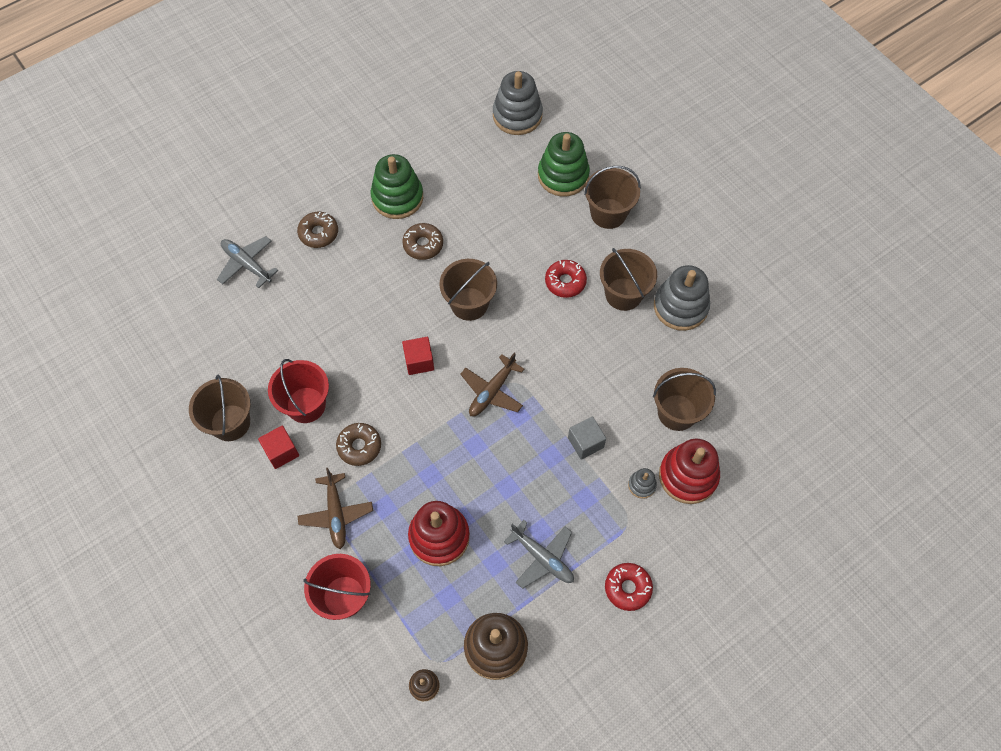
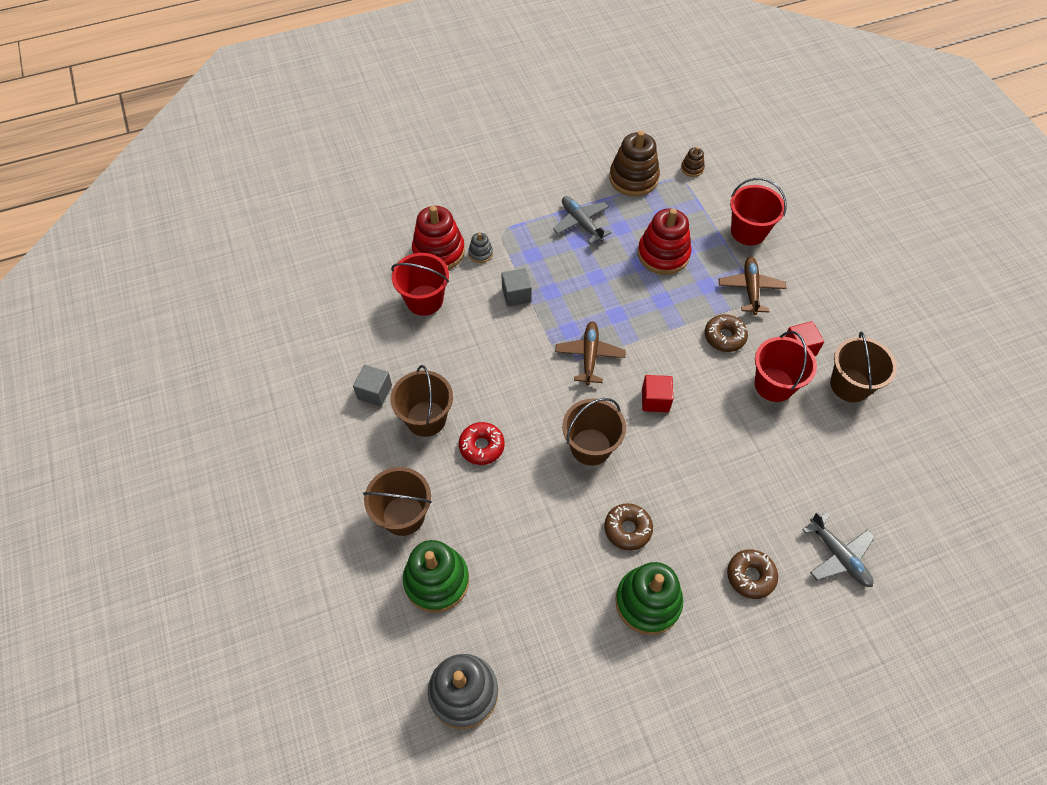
camera: 165 degrees left, 5 degrees down
(492, 392) = (589, 355): brown plane -> brown plane turned 45 degrees counterclockwise
(627, 588) = (520, 191): red donut -> none
(677, 412) = (424, 300): brown bucket -> red bucket
(680, 307) = (374, 392): grey stacking toy -> grey cube

